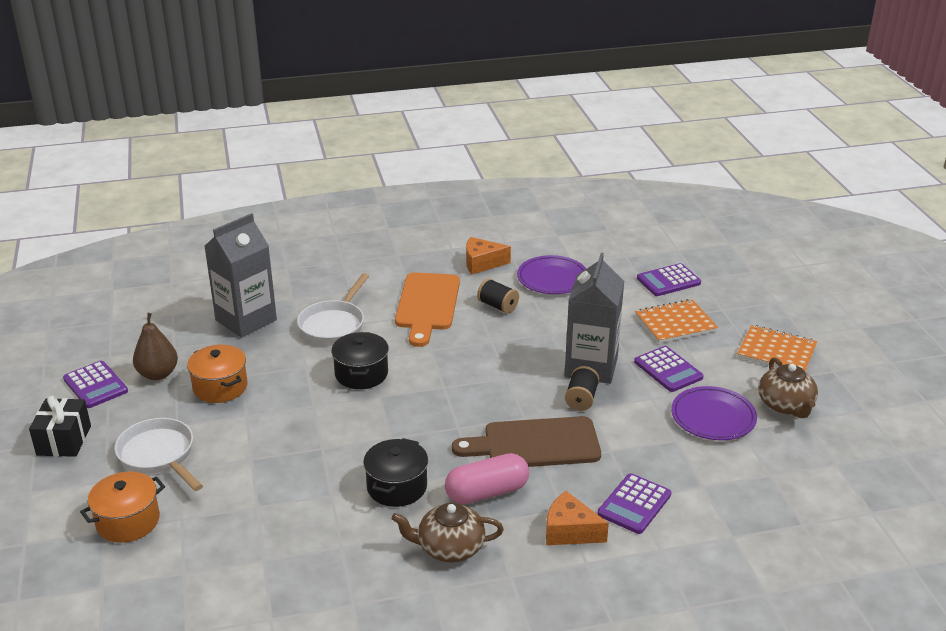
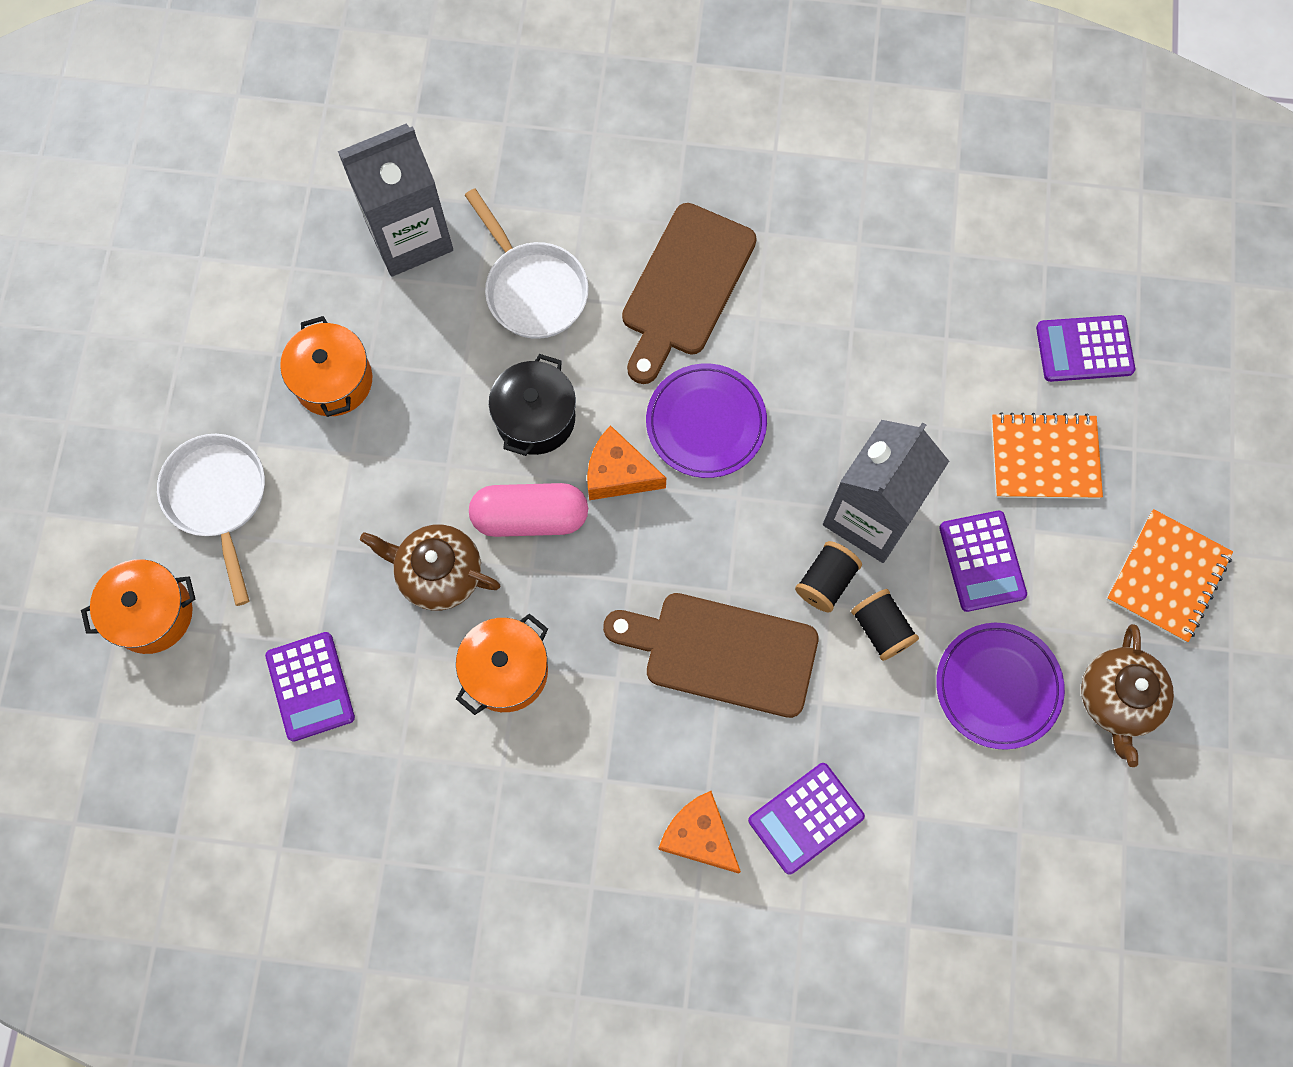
camera: 20 degrees right, 40 degrees up
(64, 440) = (104, 424): black gift -> none
(95, 385) = (168, 319): purple calculator -> purple calculator (310, 686)
(158, 374) = (256, 322): brown pear -> none
(334, 324) = (532, 289): white pan -> white pan turned 75 degrees counterclockwise
(397, 487) = (506, 671): black pot -> orange pot
(427, 305) = (685, 287): orange cutting board -> brown cutting board
(449, 547) = (534, 808): brown teapot -> brown teapot (438, 573)
(482, 263) = (808, 207): orange cheese -> orange cheese (618, 473)
(487, 492) = (620, 724): pink capsule -> pink capsule (530, 517)
(498, 306) = (790, 325): black spool -> black spool (881, 629)
(552, 279) = (902, 283): purple plate -> purple plate (706, 423)
(776, 352) = (1167, 577): orange notebook -> orange notebook turned 75 degrees clockwise

